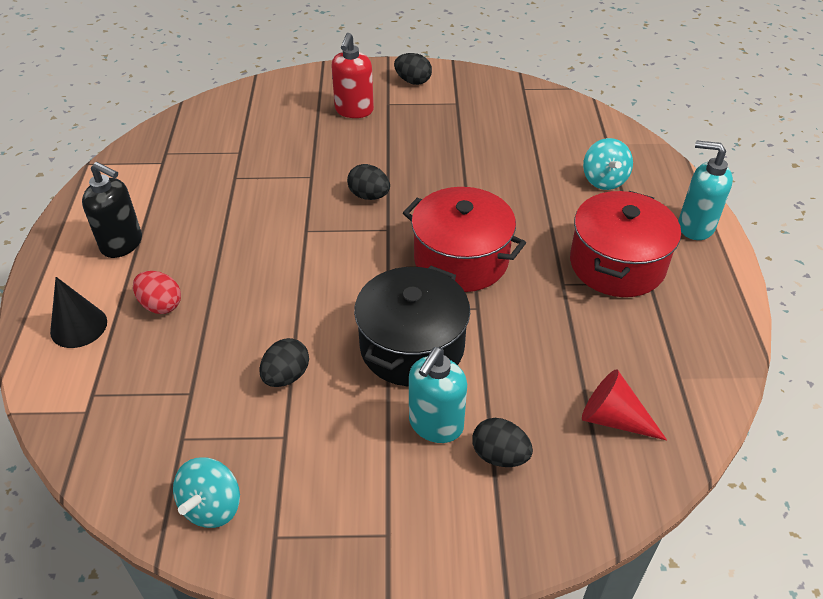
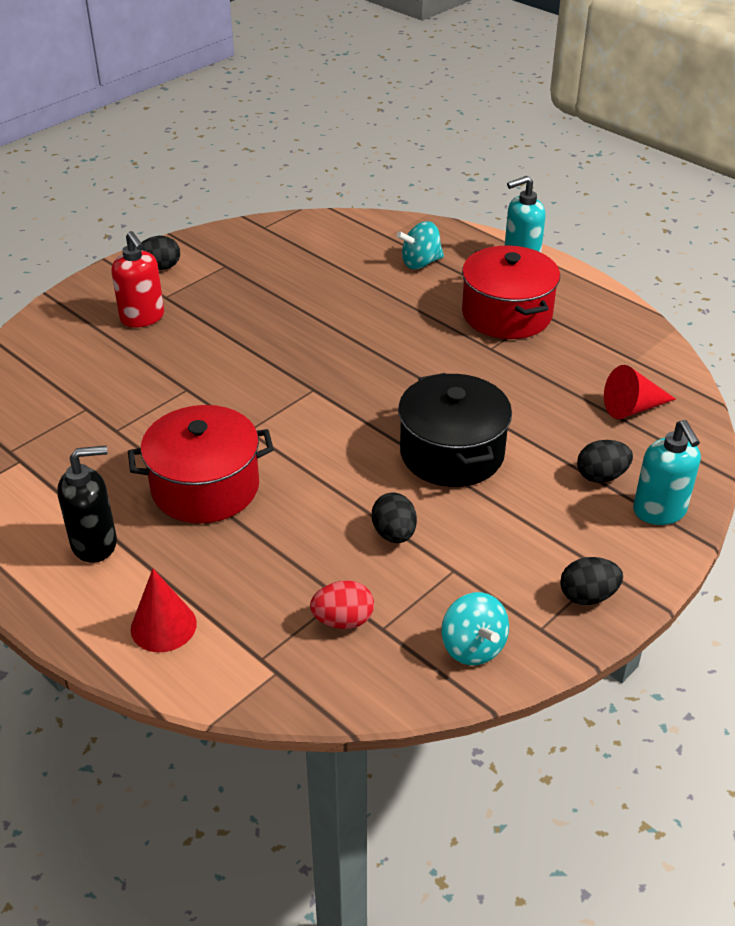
camera: 45 degrees left, 5 degrees down
(78, 326) = (163, 626): black cone -> red cone
(161, 305) = (212, 561): red egg -> red egg (343, 620)
(369, 196) = (260, 374): black egg -> black egg (588, 596)
(435, 425) = (539, 488): turquoise soap dispenser -> turquoise soap dispenser (659, 511)
(461, 259) = (400, 375): red pot -> red pot (205, 487)
(604, 180) = (420, 263): turquoise spinning top -> turquoise spinning top turned 120 degrees clockwise

